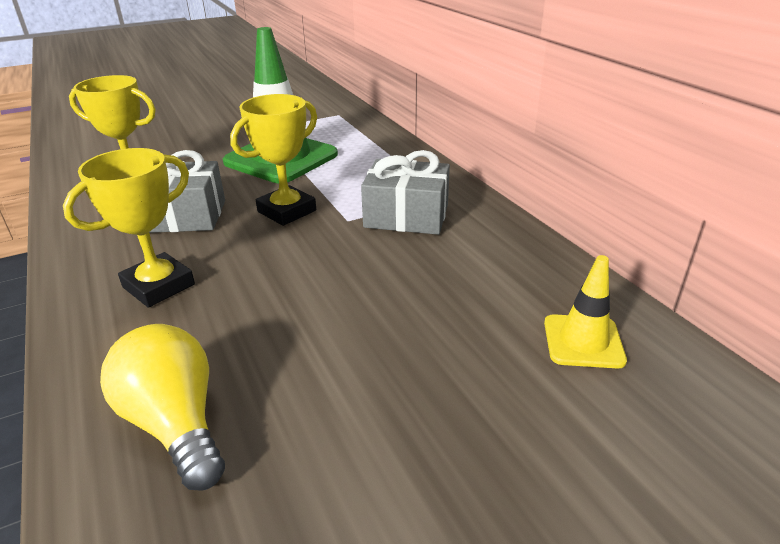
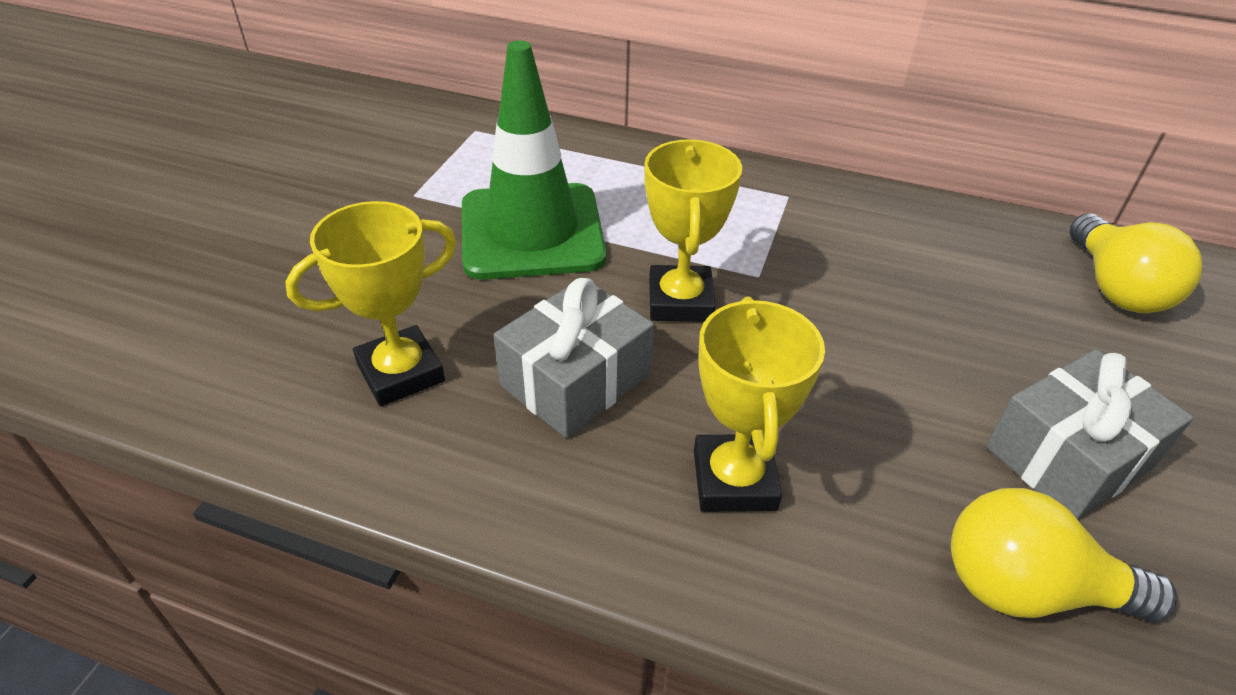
camera: 45 degrees left, 10 degrees up
(406, 216) = (801, 239): grey gift -> grey gift (1069, 457)
(583, 341) = (1115, 287): yellow traffic cone -> yellow light bulb

